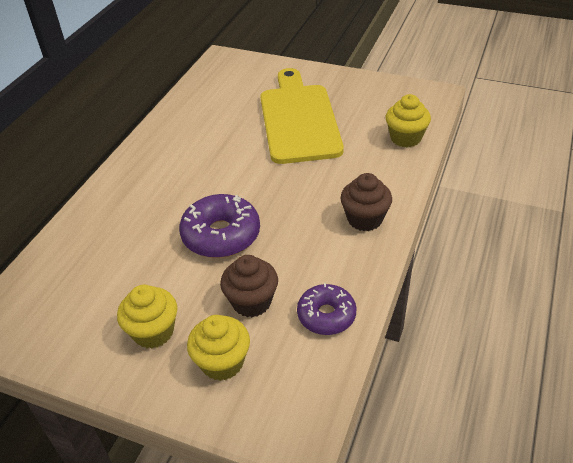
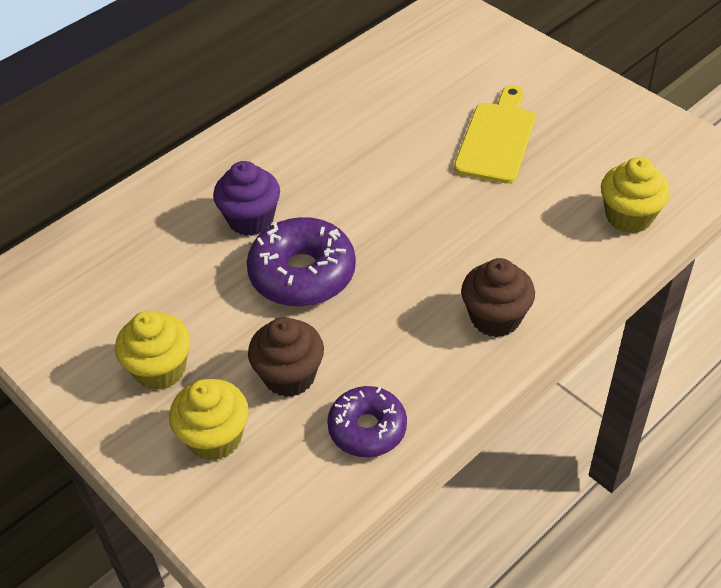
camera: 25 degrees right, 5 degrees up
(164, 213) = (251, 219): none -> purple cupcake
(298, 119) = (497, 139): yellow cutting board -> yellow cutting board, size x0.61

